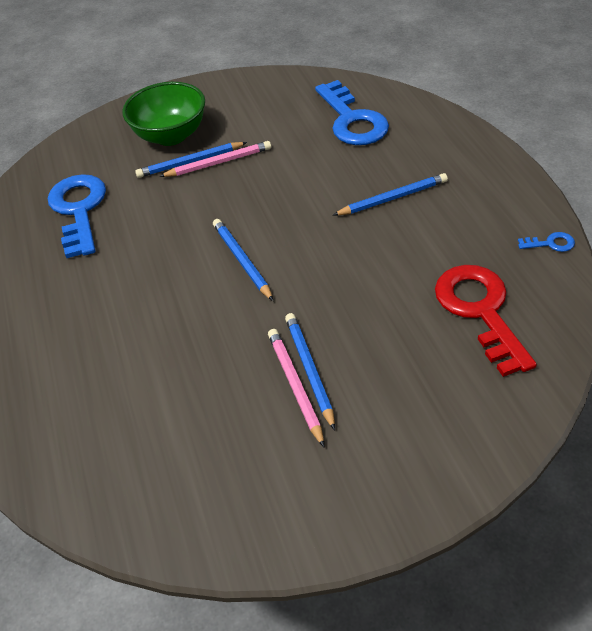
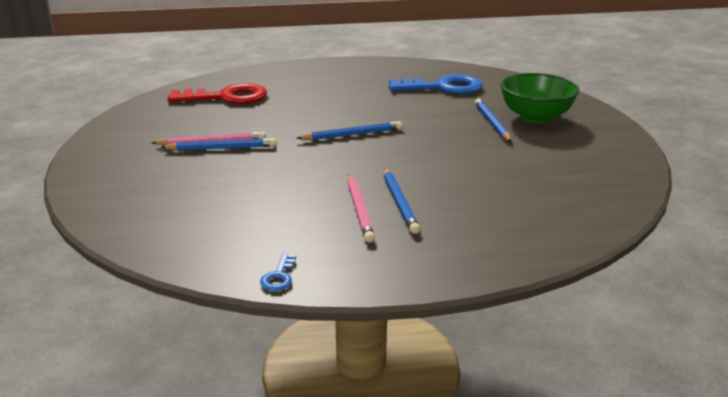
camera: 95 degrees right, 20 degrees down
(219, 162) = (487, 133): pink pencil -> pink pencil (359, 210)
(352, 120) = (544, 198): blue key -> none
(480, 311) = (221, 220): red key -> red key (227, 97)

